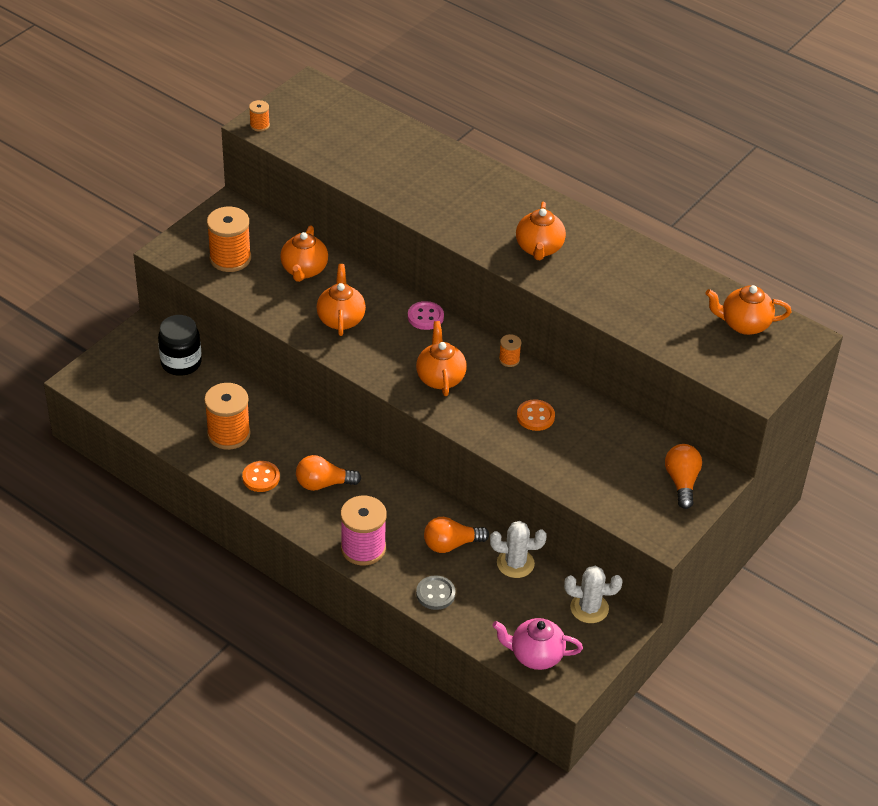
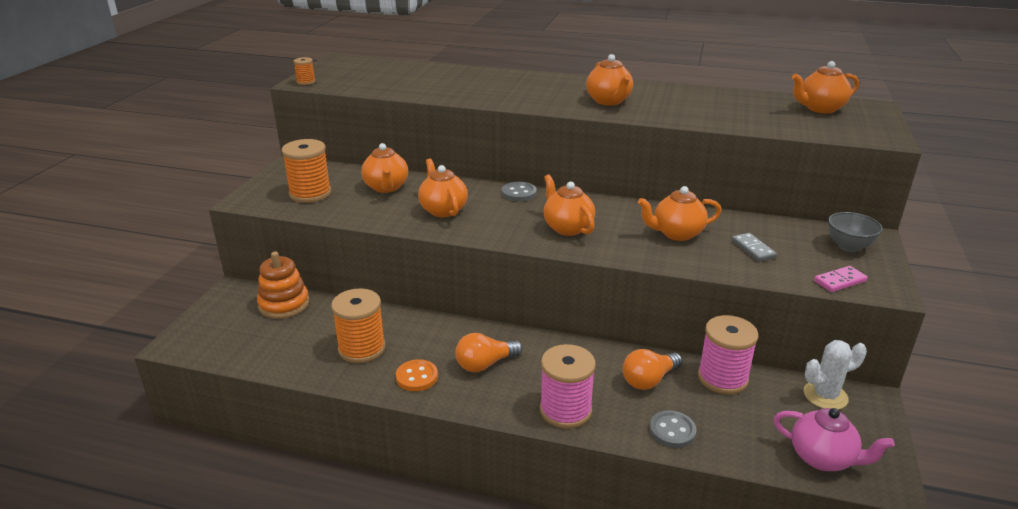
camera: 20 degrees left, 15 degrees down
(181, 363) = (284, 304): black jar -> orange stacking toy
(425, 317) = (519, 193): pink button -> grey button
(509, 359) = (615, 203): orange spool -> none
(515, 563) = (722, 378): white cactus -> pink spool
(535, 416) = (676, 233): orange button -> orange teapot
(535, 655) = (822, 458): pink teapot -> pink teapot turned 135 degrees counterclockwise
(589, 457) = (753, 249): none -> grey domino
(632, 516) = (840, 281): none -> pink domino
(682, 482) = (848, 246): orange light bulb -> grey bowl

